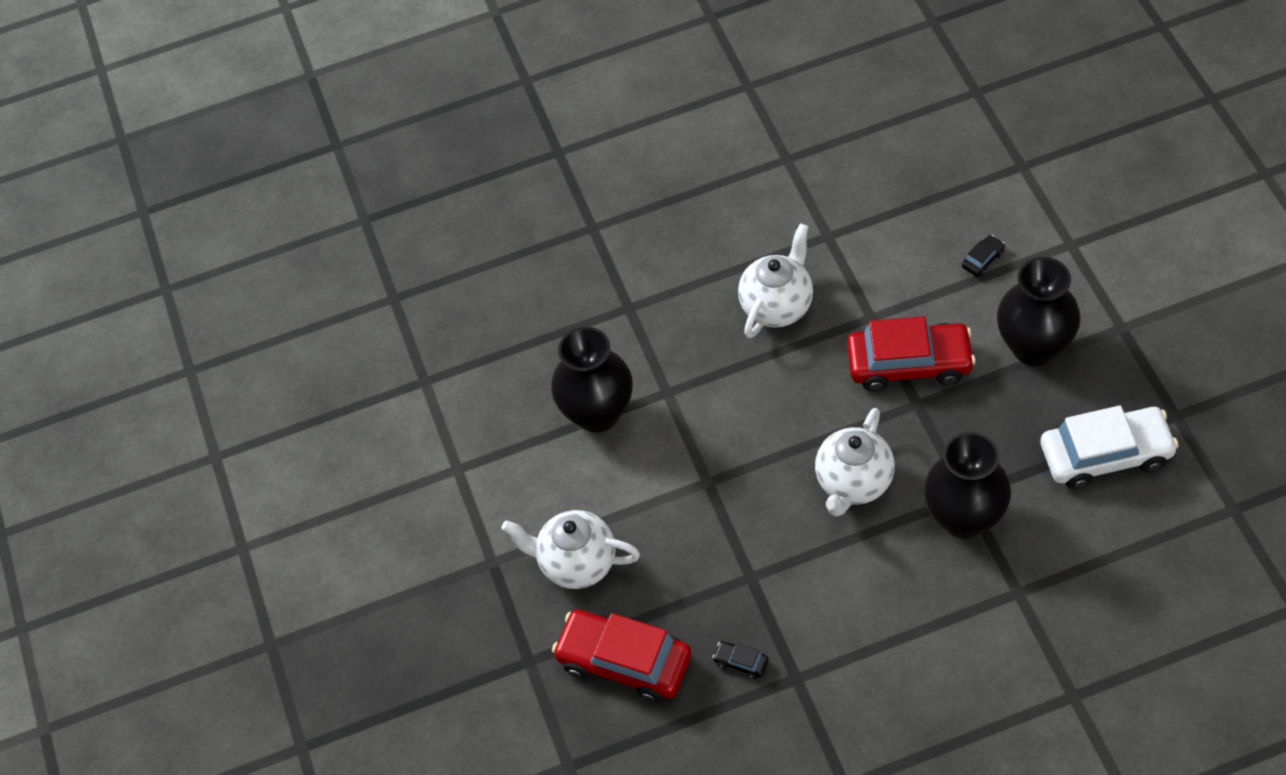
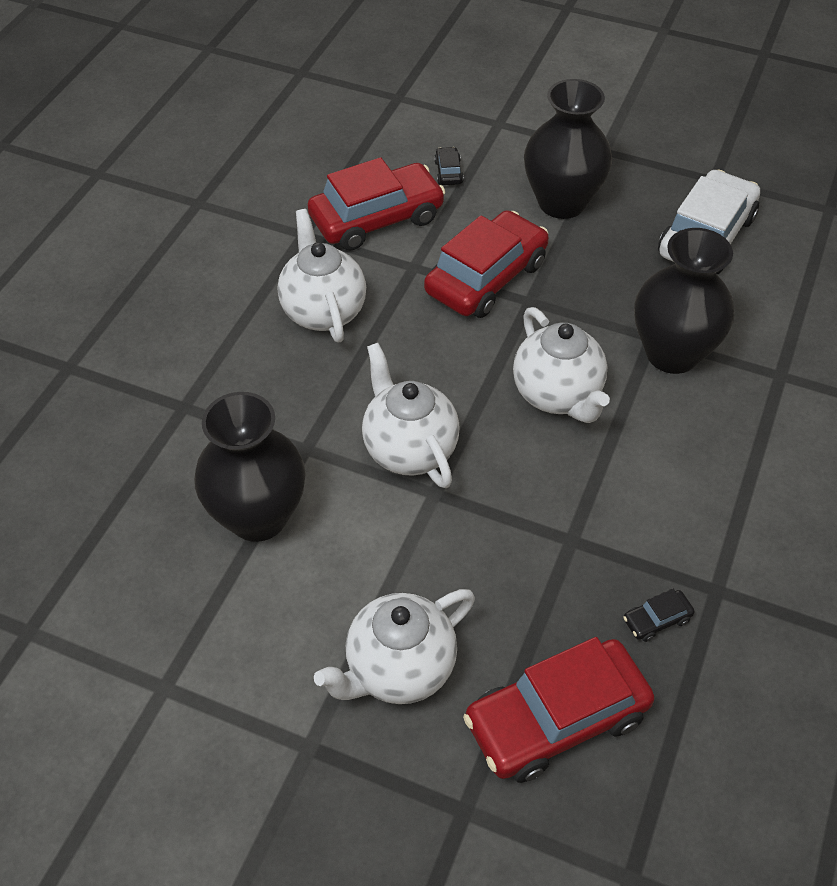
camera: 55 degrees left, 5 degrees down
(724, 442) = (409, 449): none -> white teapot
(889, 260) = (376, 218): none -> red car

